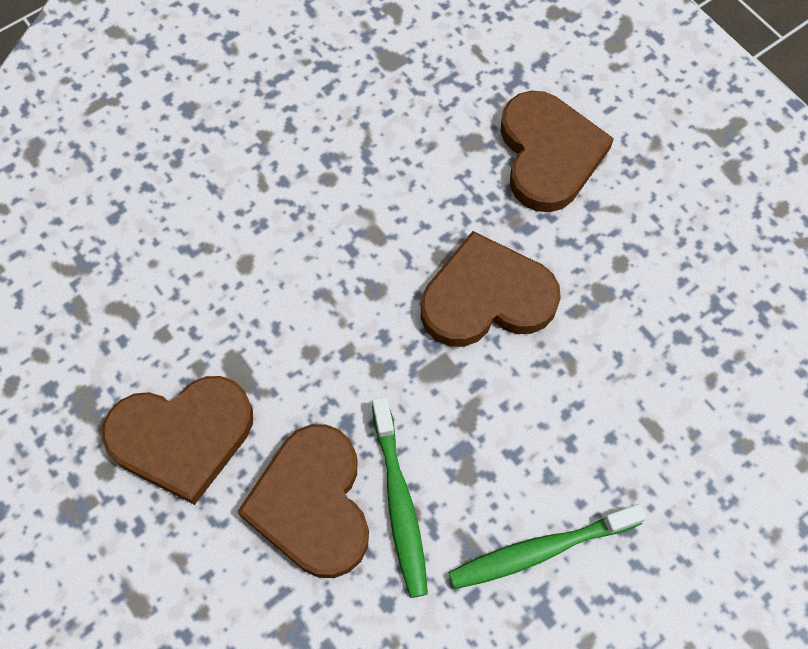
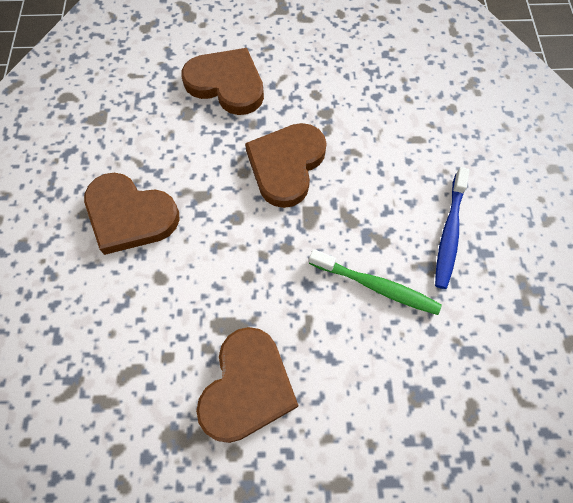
camera: 55 degrees left, 0 degrees up
(312, 504) = (344, 335): brown heart -> brown heart (130, 215)
(540, 550) = (449, 232): green toothbrush -> blue toothbrush

